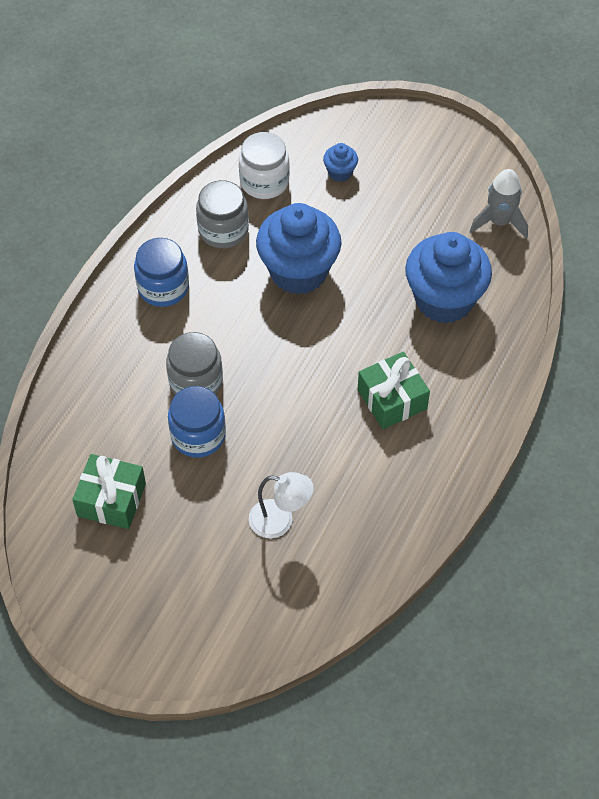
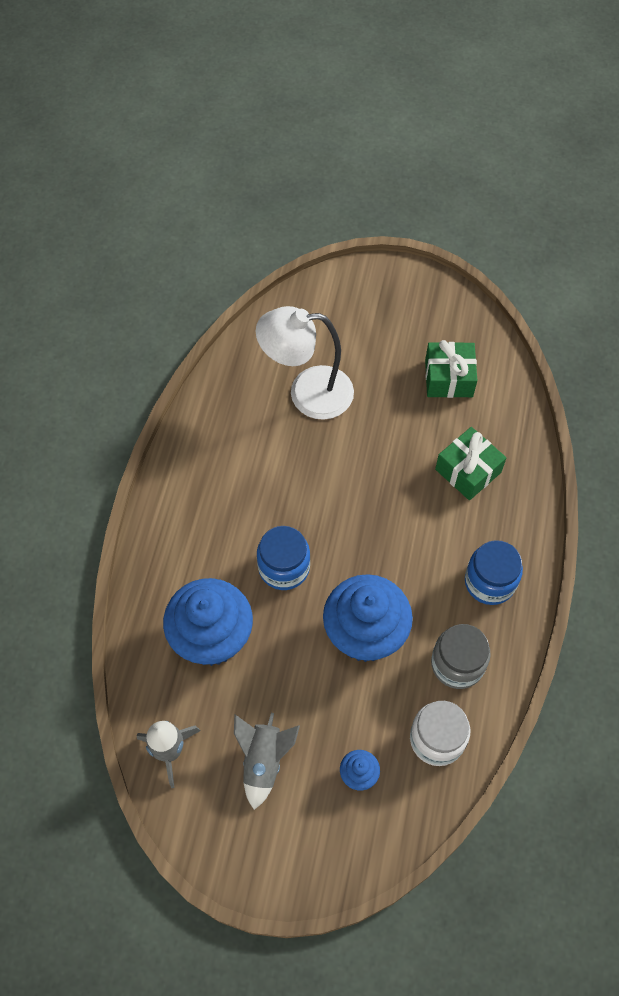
camera: 165 degrees right, 5 degrees up
(196, 381) = (421, 494): grey jar -> none
(198, 435) = (400, 446): blue jar -> blue jar (284, 567)
(280, 521) = (307, 393): white lamp -> white lamp, size x1.73
(392, 399) = (240, 520): green gift -> green gift (468, 471)
(418, 198) = (263, 761): none -> grey rocket

